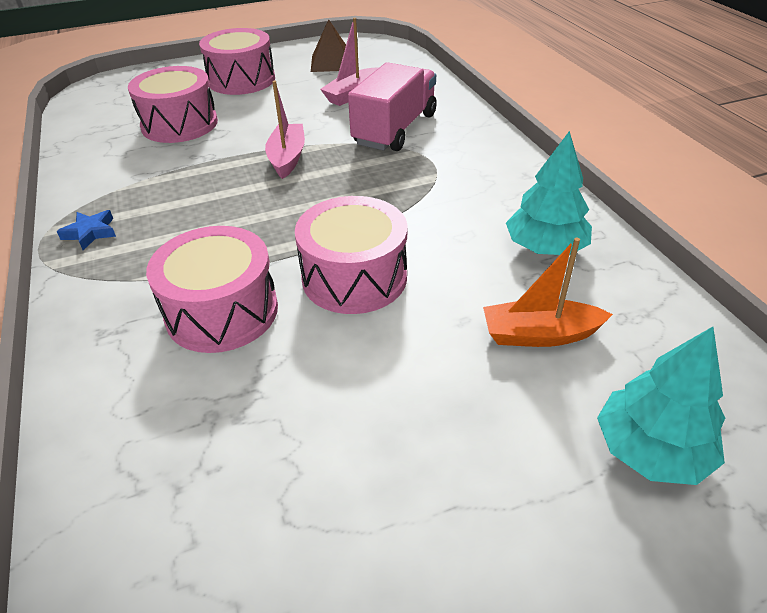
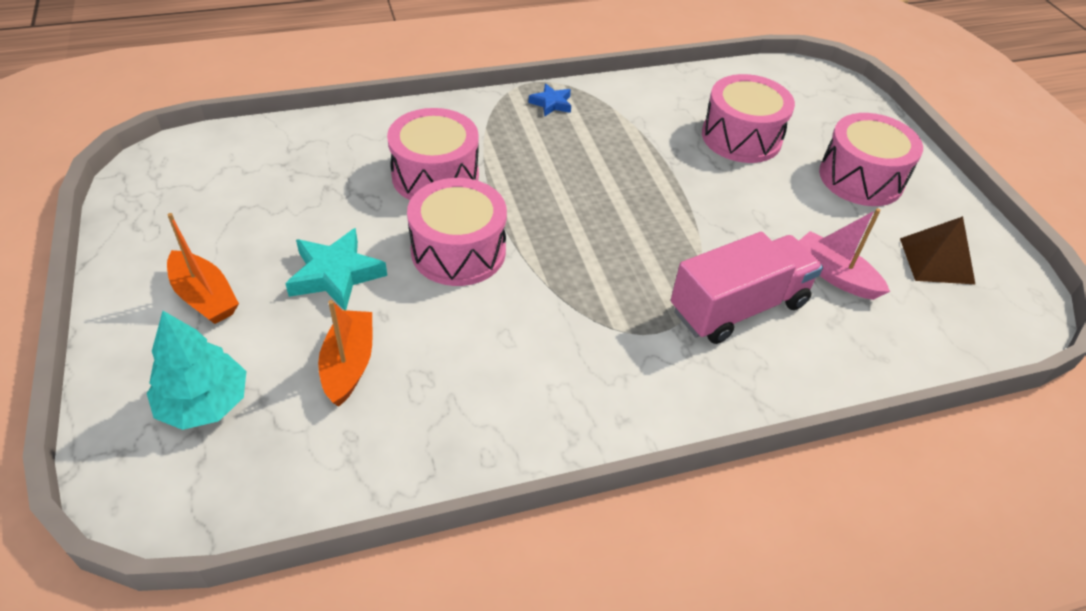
camera: 90 degrees right, 5 degrees up
(287, 158) = (669, 214): pink boat -> none
(395, 129) = (738, 307): pink truck -> pink truck turned 60 degrees counterclockwise
(411, 372) = (336, 274): none -> turquoise star
(486, 508) = (205, 297): none -> orange boat
(545, 247) = (472, 401): turquoise tree -> none

